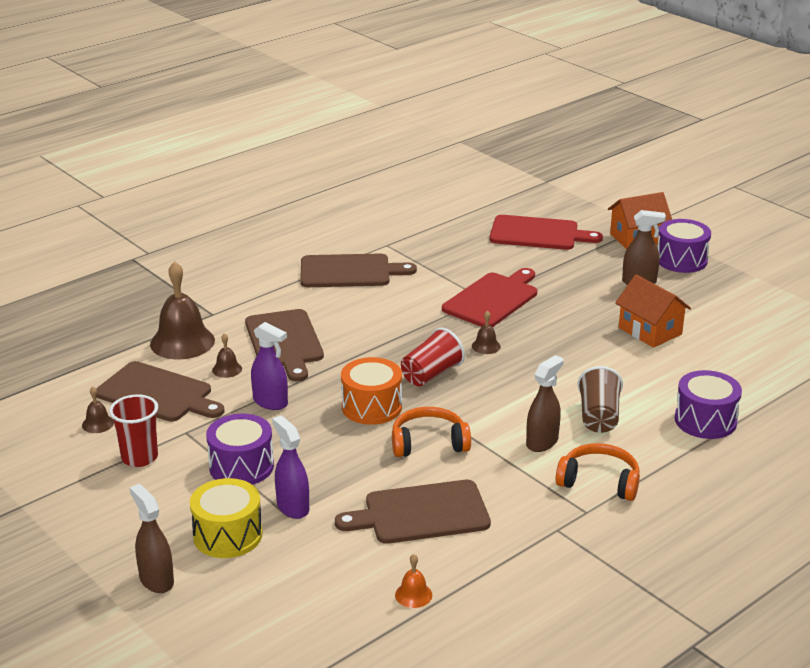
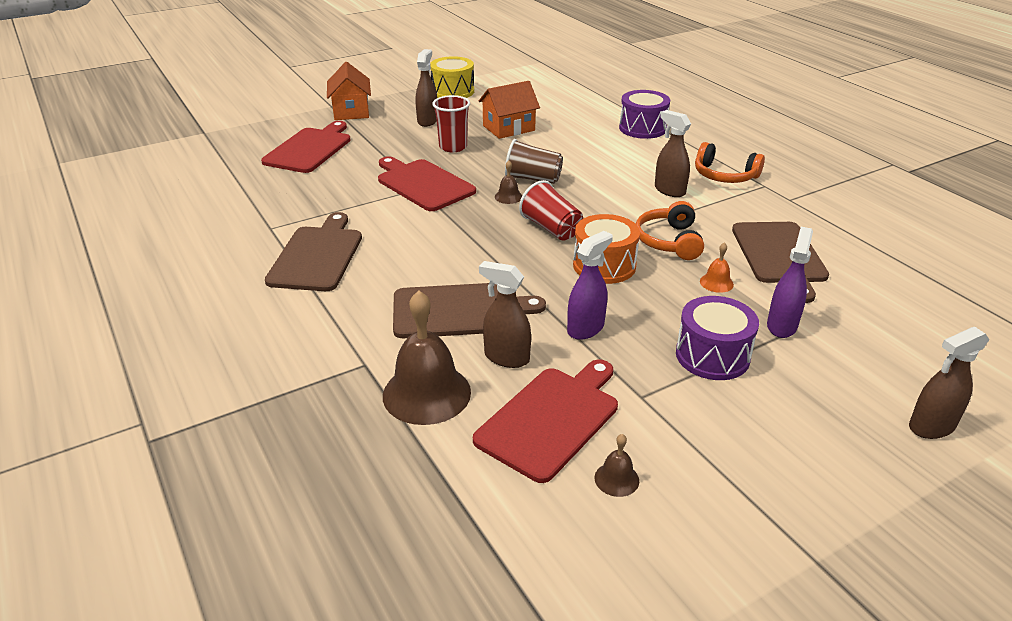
camera: 80 degrees left, 5 degrees up
(139, 457) = (697, 438): red cup -> red cup (453, 147)
(157, 394) = (551, 419): brown cutting board -> red cutting board
(227, 369) = (506, 357): brown bell -> brown spray bottle
(228, 535) = (838, 371): yellow drum -> yellow drum (453, 91)
(292, 507) = (782, 326): purple spray bottle -> purple spray bottle turned 135 degrees clockwise
(413, 595) = (895, 270): orange bell -> orange bell (716, 283)
(598, 417) = (634, 164): brown cup -> brown cup (533, 179)
(599, 482) = (724, 175): orange headphones -> orange headphones turned 90 degrees counterclockwise
(681, 260) = (400, 101): purple drum -> none

